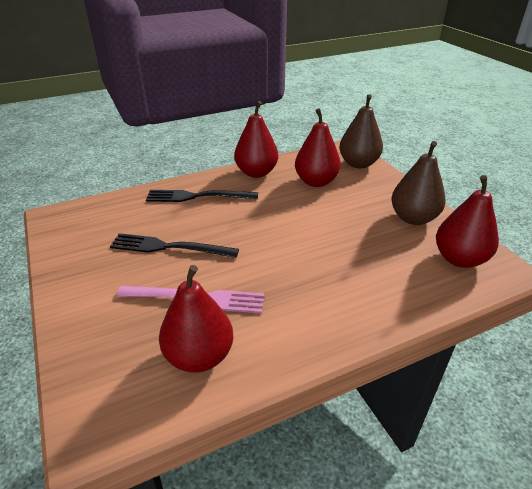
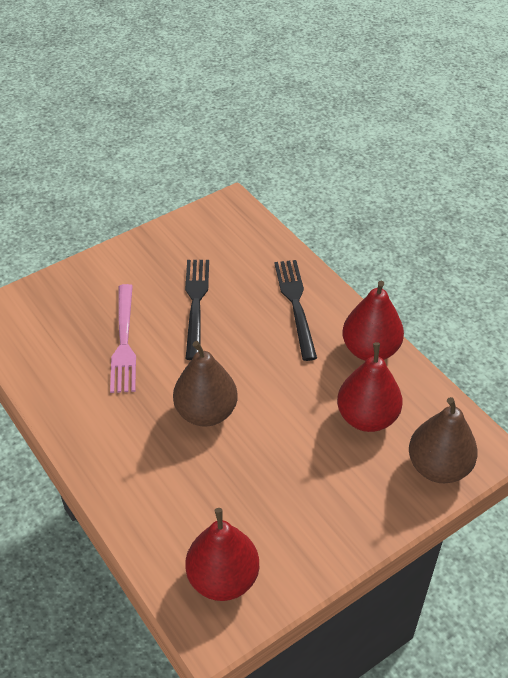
camera: 80 degrees right, 10 degrees up
(199, 356) = (57, 358): red pear -> none
(413, 218) = (303, 532): brown pear -> brown pear (206, 412)

